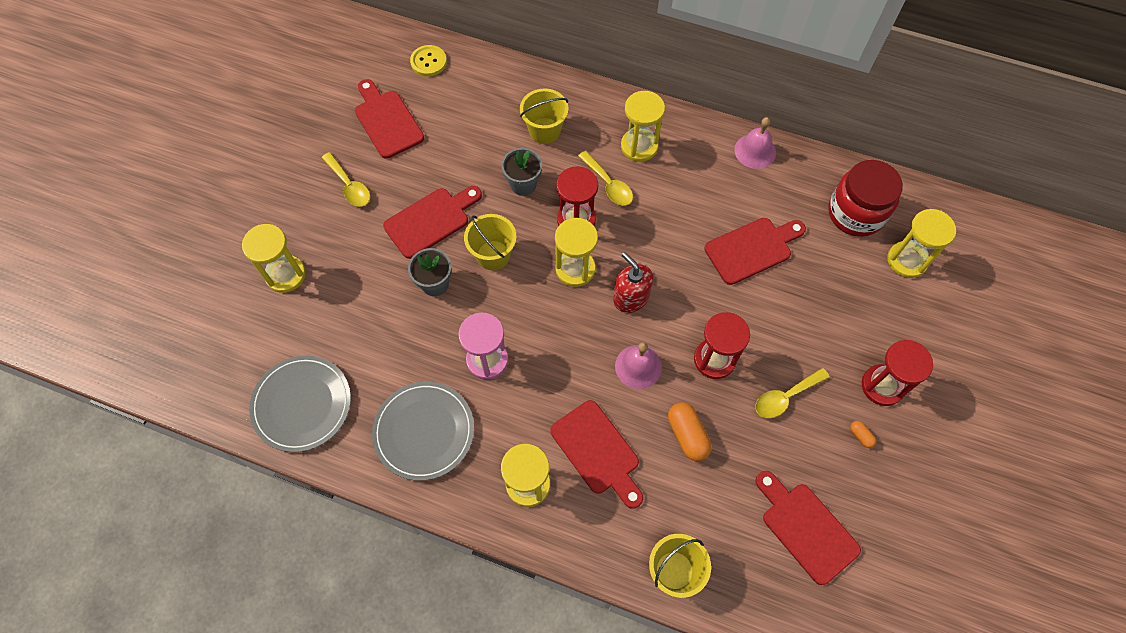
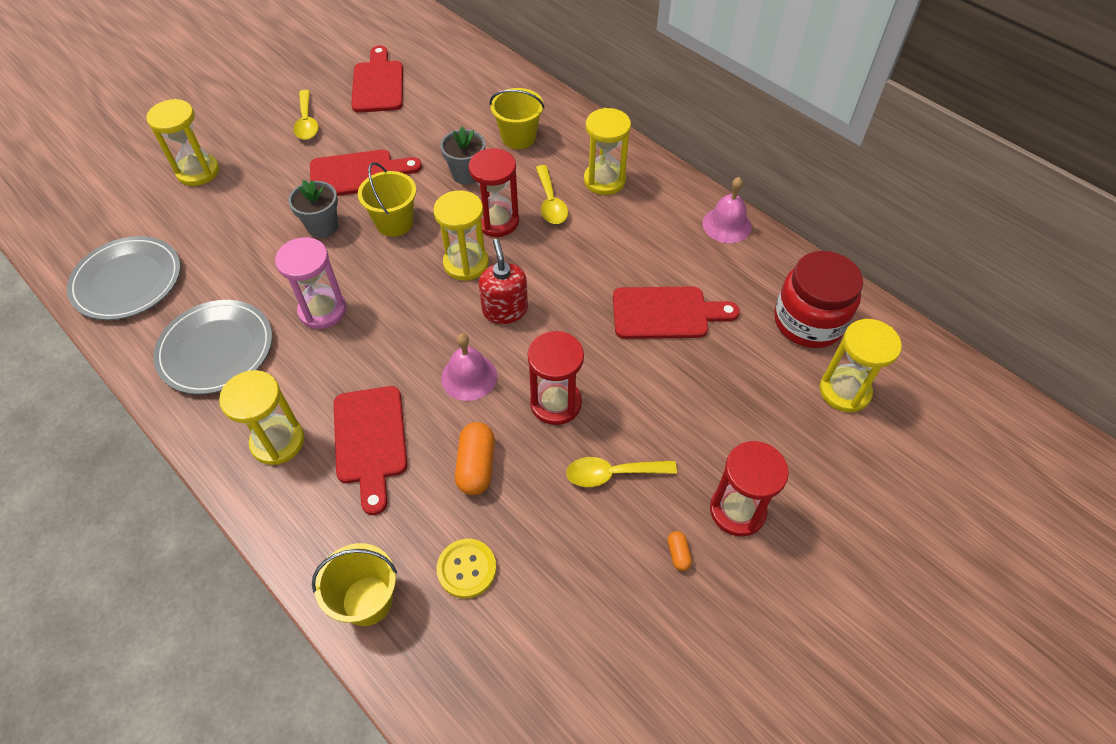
camera: 25 degrees right, 10 degrees down
(428, 62) = (449, 51): yellow button -> yellow button (466, 569)
(806, 528) = (549, 627): red cutting board -> none

